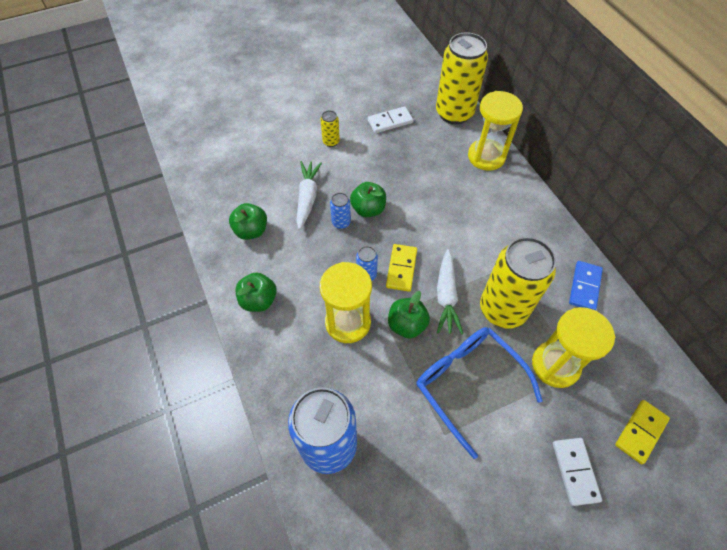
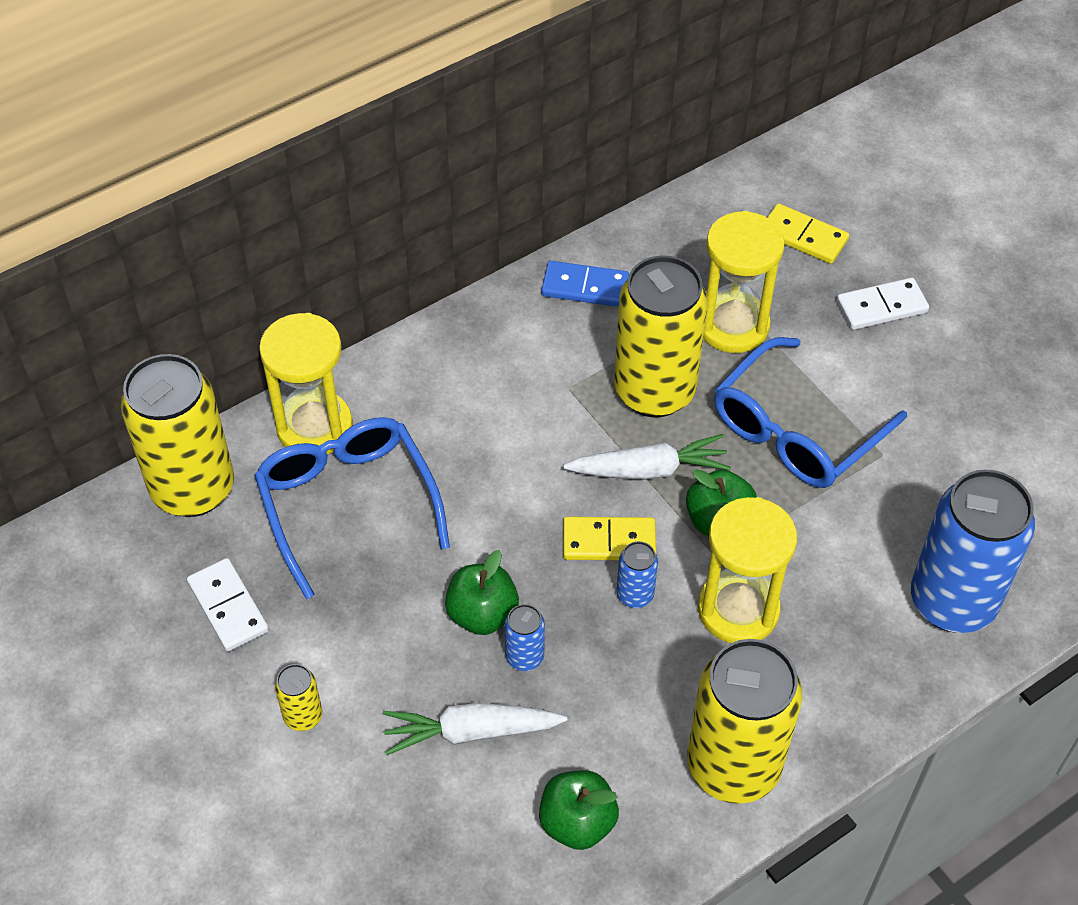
camera: 100 degrees left, 5 degrees down
(259, 300) = (733, 766): green apple -> yellow can
(439, 165) = (347, 503): none -> blue glasses

